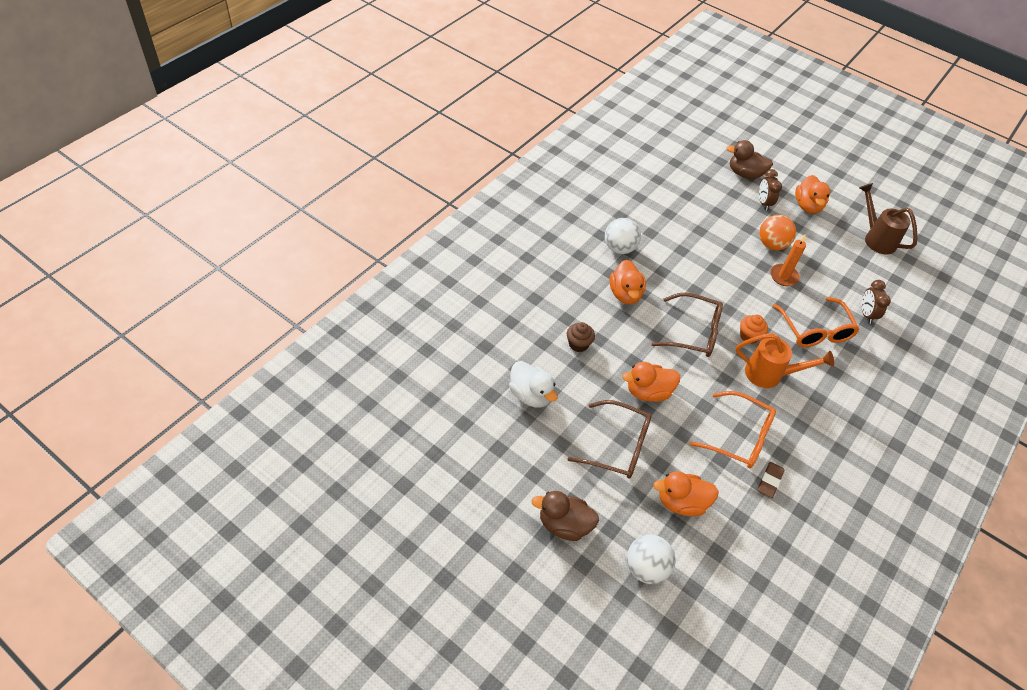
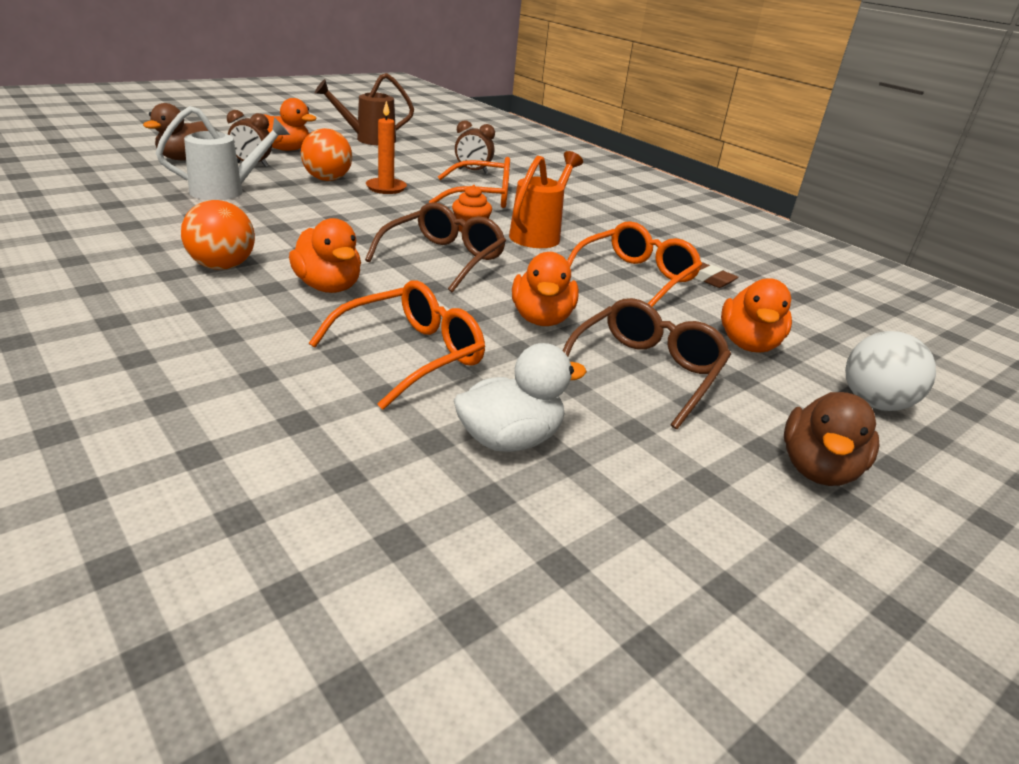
camera: 75 degrees left, 20 degrees down
(578, 344) = (410, 355): brown cupcake -> orange glasses
(619, 248) = (222, 266): white ball -> orange ball
(625, 294) = (328, 287): orange duck -> orange duck turned 45 degrees clockwise
(712, 211) = (227, 191): none -> white watering can

